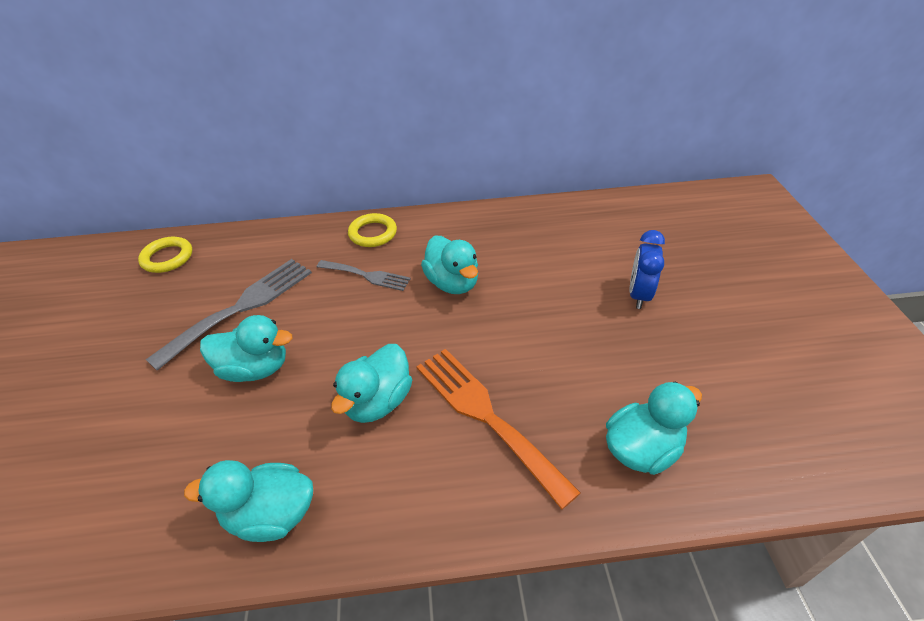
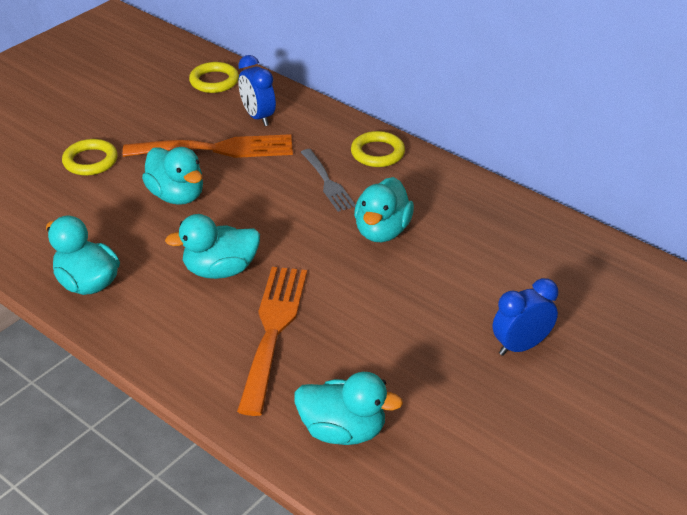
camera: 45 degrees right, 5 degrees down
(124, 397) = (90, 161): none -> yellow ring
(242, 307) = (218, 149): grey fork -> orange fork
(244, 262) = (258, 117): none -> blue clock

